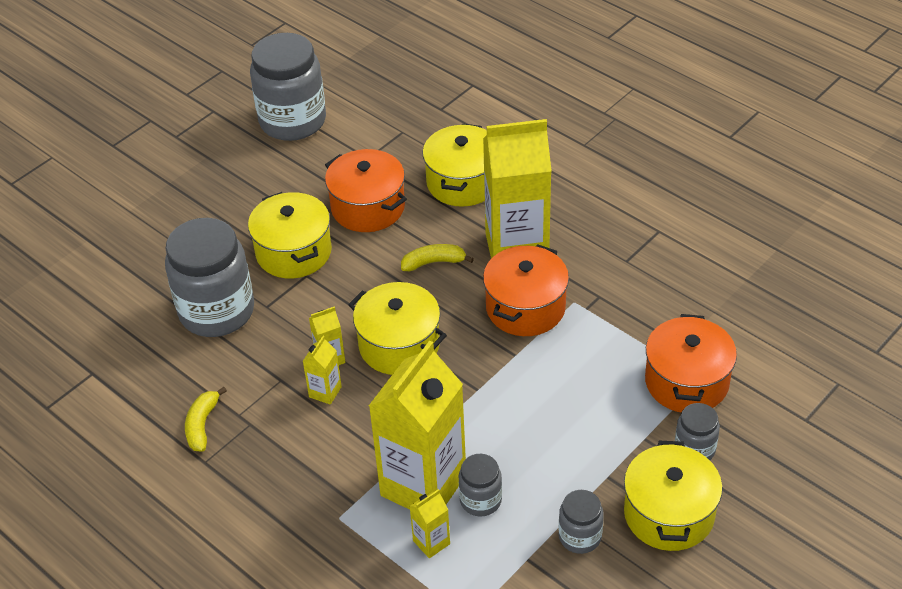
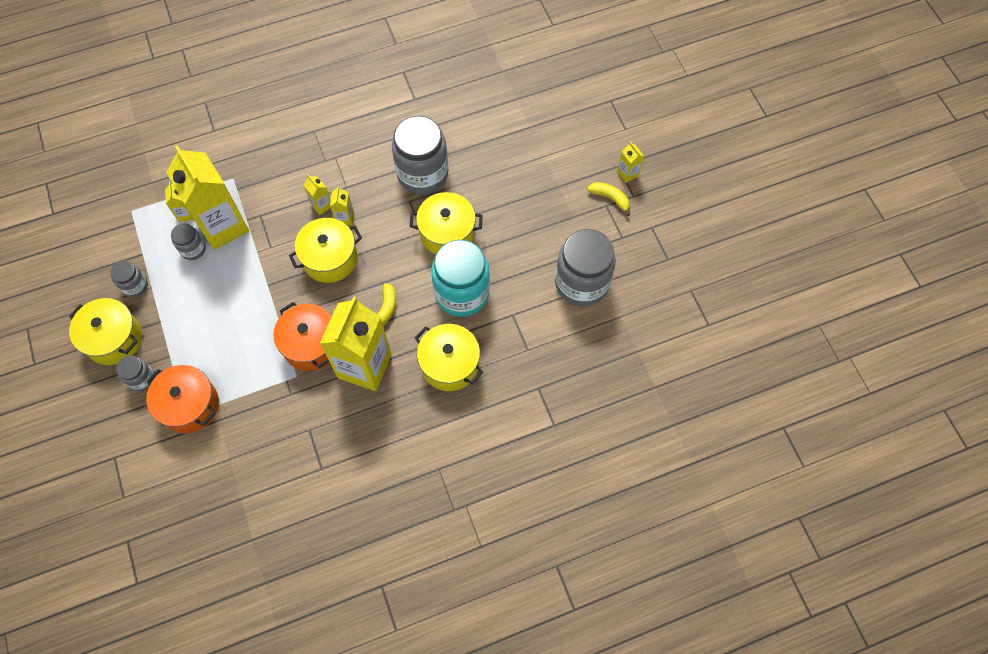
camera: 115 degrees right, 20 degrees up
(120, 134) = (627, 174): none -> yellow carton
(202, 425) = (340, 138): yellow banana -> yellow banana (610, 198)
(368, 207) = (462, 293): orange pot -> turquoise jar

